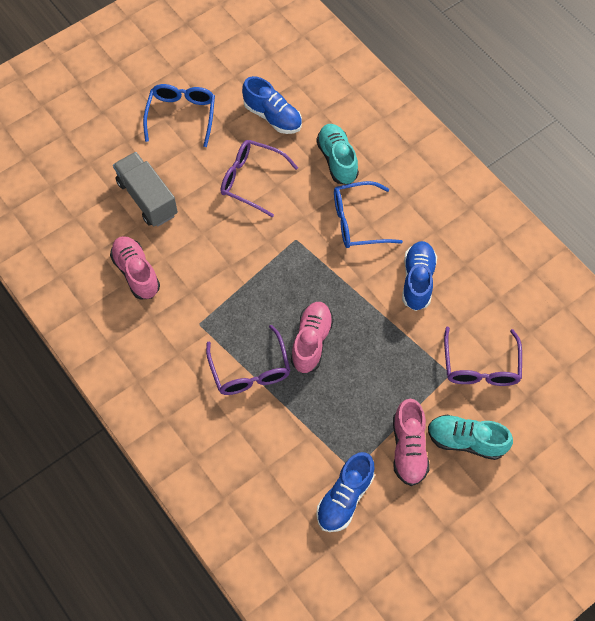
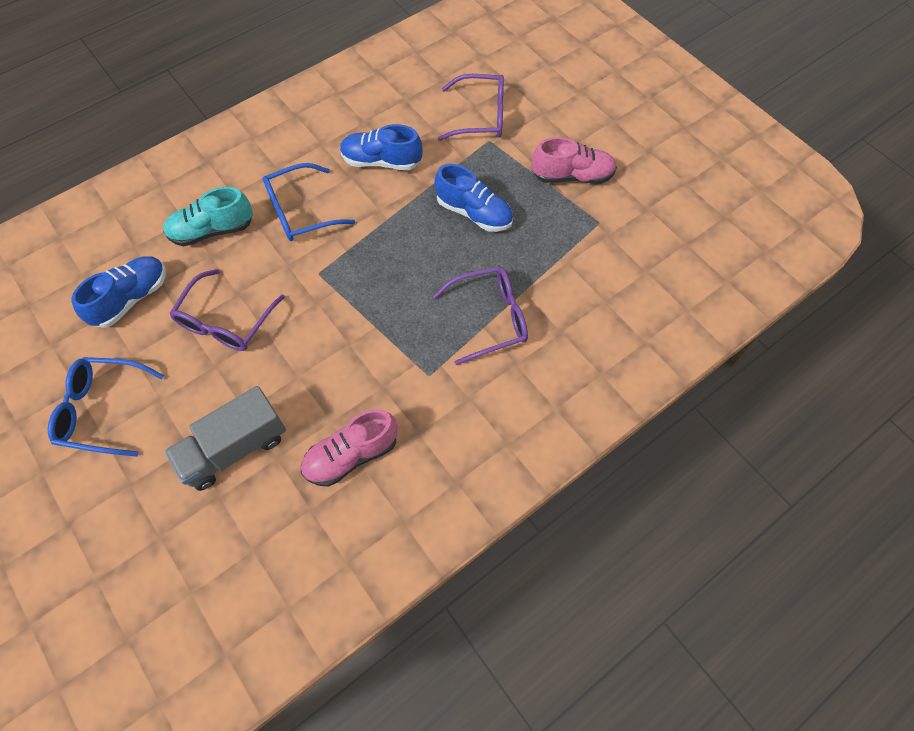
camera: 90 degrees left, 0 degrees up
(311, 341) = (453, 258): pink shoe -> none
(345, 497) = (630, 230): blue shoe -> blue shoe (474, 213)
(358, 222) = (301, 211): blue glasses -> blue glasses turned 75 degrees clockwise
(466, 441) = (560, 132): turquoise shoe -> none

